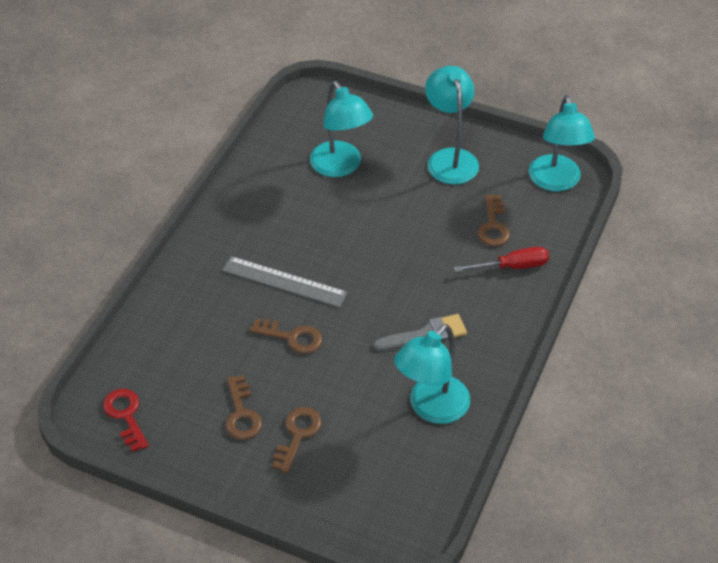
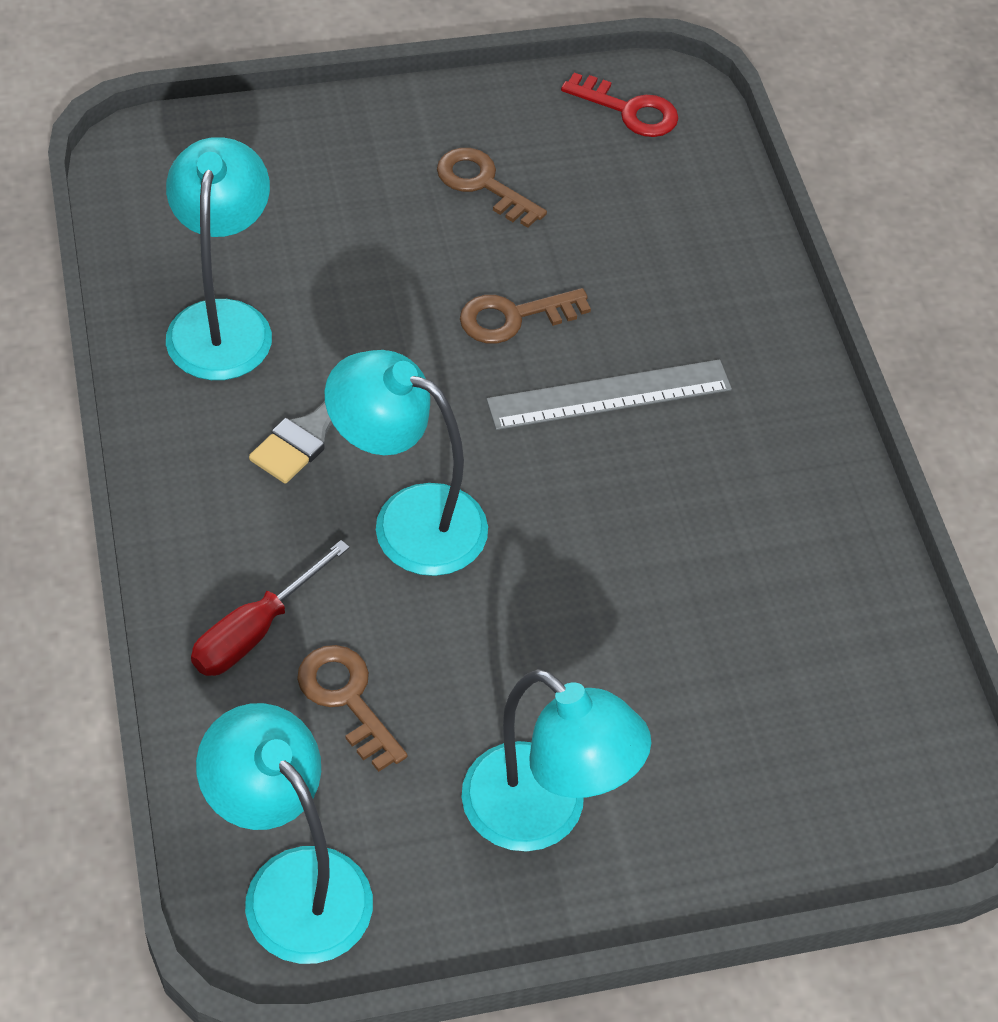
camera: 140 degrees right, 5 degrees up
(298, 435) = (383, 196): brown key -> none
(340, 167) = (726, 667): turquoise lamp -> turquoise lamp (408, 520)

